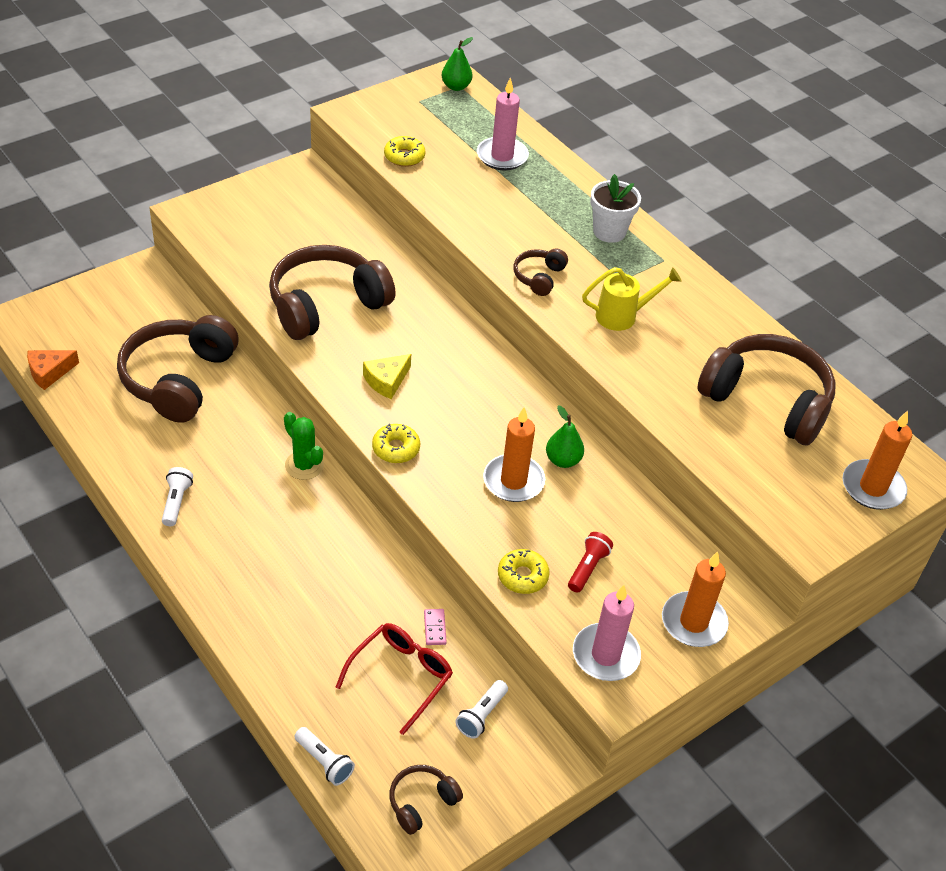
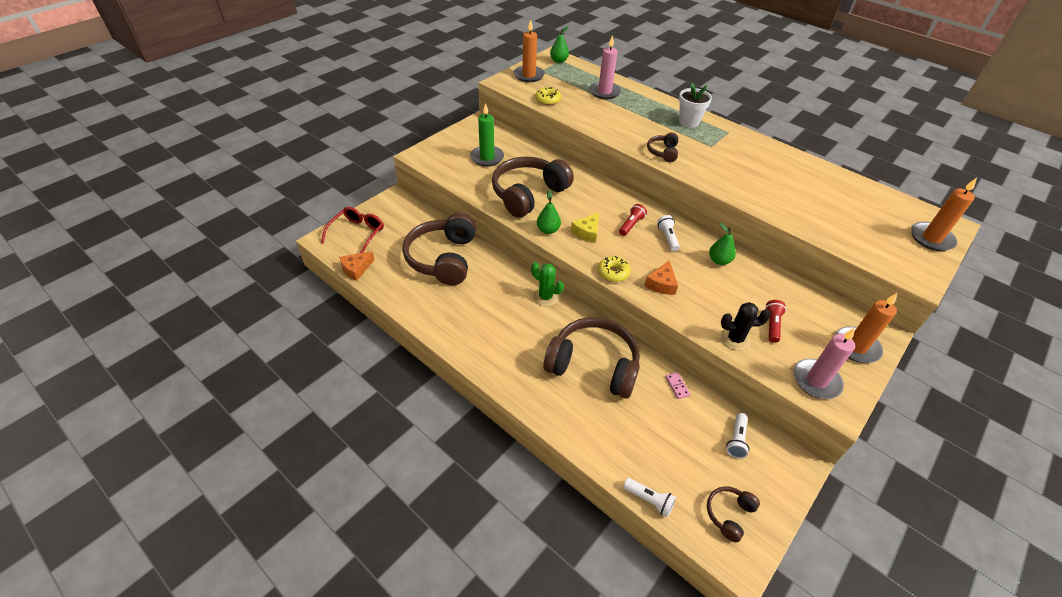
camera: 10 degrees left, 0 degrees up
(176, 502) = (472, 337): white flashlight -> white flashlight (667, 238)
(289, 233) = (487, 158): none -> green candle
(330, 367) = (548, 230): none -> green pear
(401, 676) = (671, 424): red glasses -> red glasses (357, 233)
(458, 381) = (631, 225): none -> red flashlight
(458, 478) = (661, 284): none -> orange cheese
(513, 481) = (696, 279): orange candle -> orange candle (529, 75)
(522, 576) = (735, 339): yellow donut -> black cactus
(622, 316) = (724, 166): yellow watering can -> none
(767, 400) = (837, 199): brown headphones -> brown headphones (593, 365)

